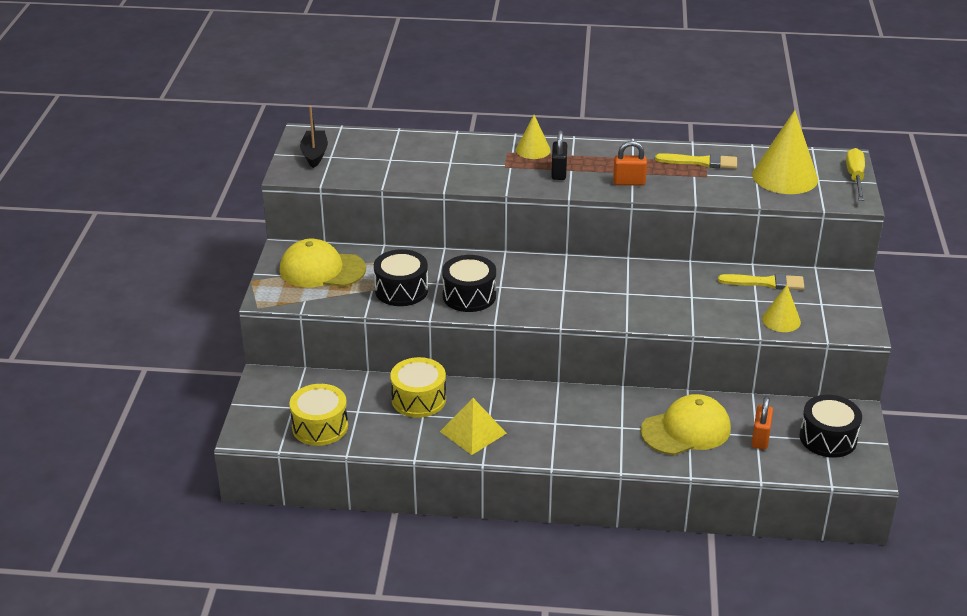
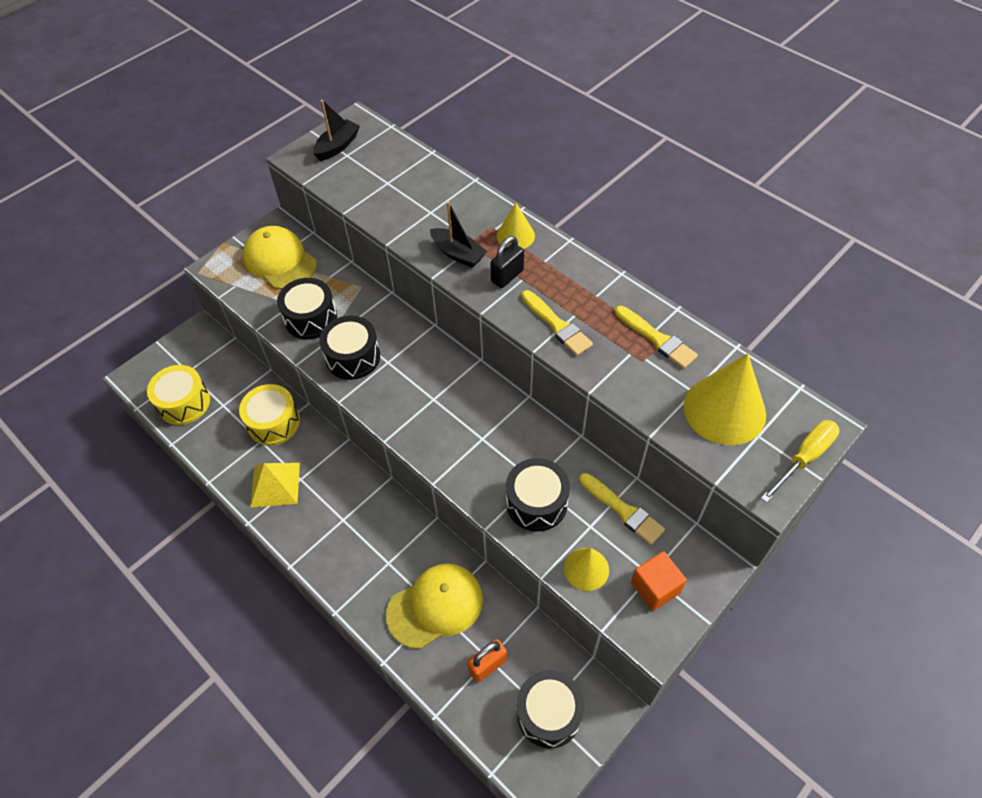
camera: 40 degrees right, 20 degrees up
(506, 175) = (458, 254): none -> black boat
(629, 182) = (557, 325): orange padlock -> yellow brush
(686, 430) = (435, 606): yellow cap -> yellow cap turned 45 degrees counterclockwise
(708, 306) = (536, 503): none -> black drum
(831, 307) = (655, 587): none -> orange cube

